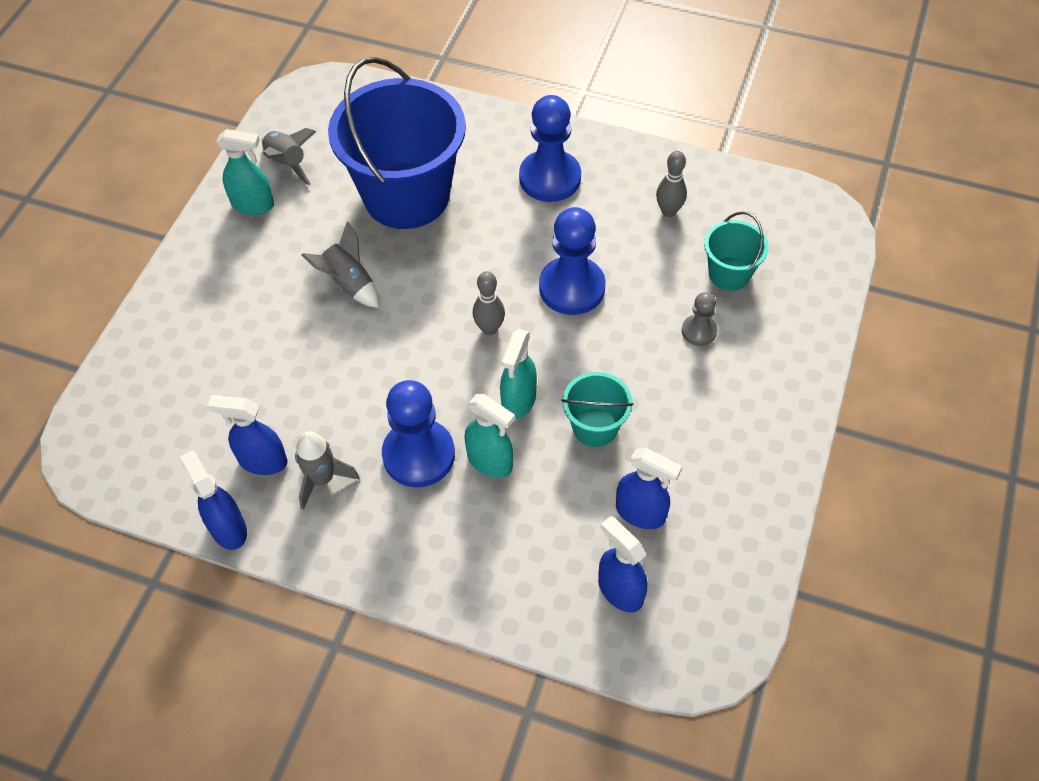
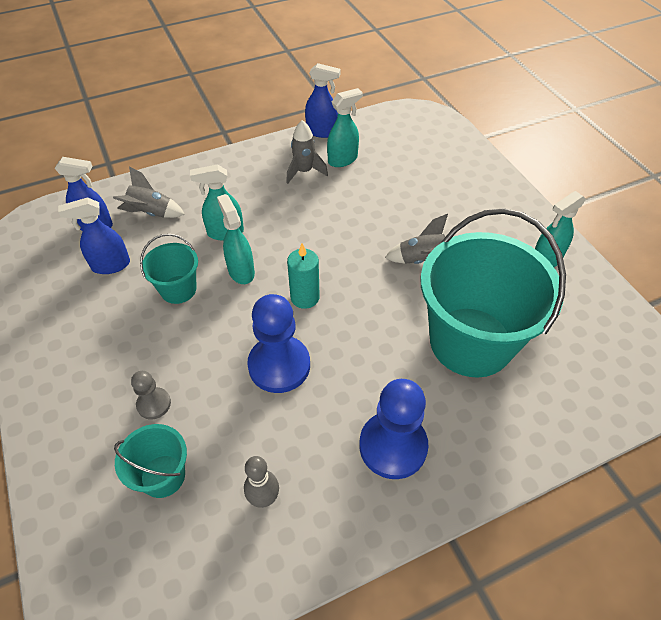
camera: 135 degrees right, 5 degrees down
(262, 461) = (343, 160): blue spray bottle -> turquoise spray bottle
(287, 163) = (574, 300): grey rocket -> grey rocket (151, 213)
(406, 196) = (470, 341): blue bucket -> turquoise bucket
(418, 455) = (268, 210): blue pawn -> none
(489, 328) = (305, 297): grey bowling pin -> turquoise candle

